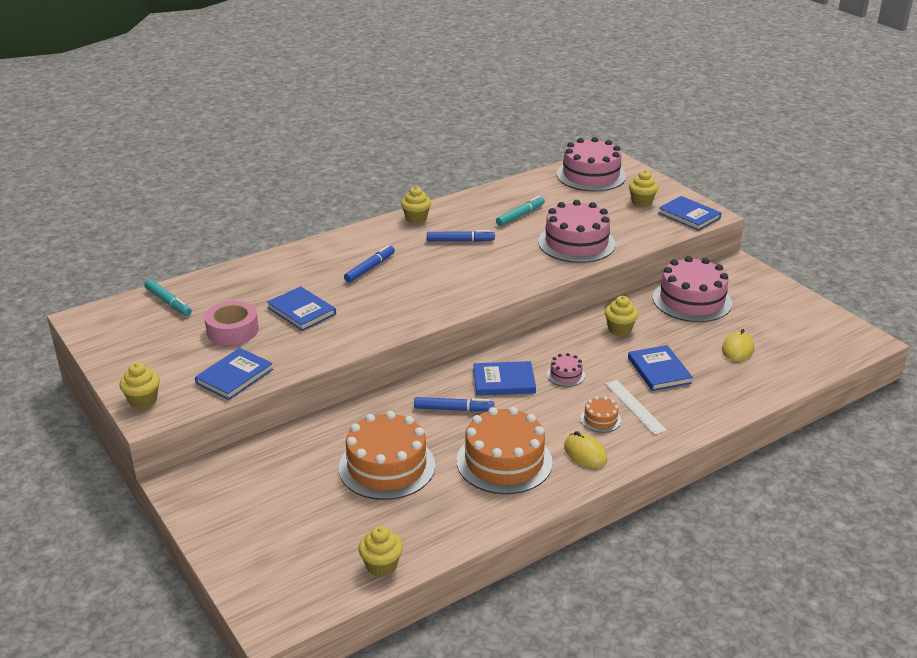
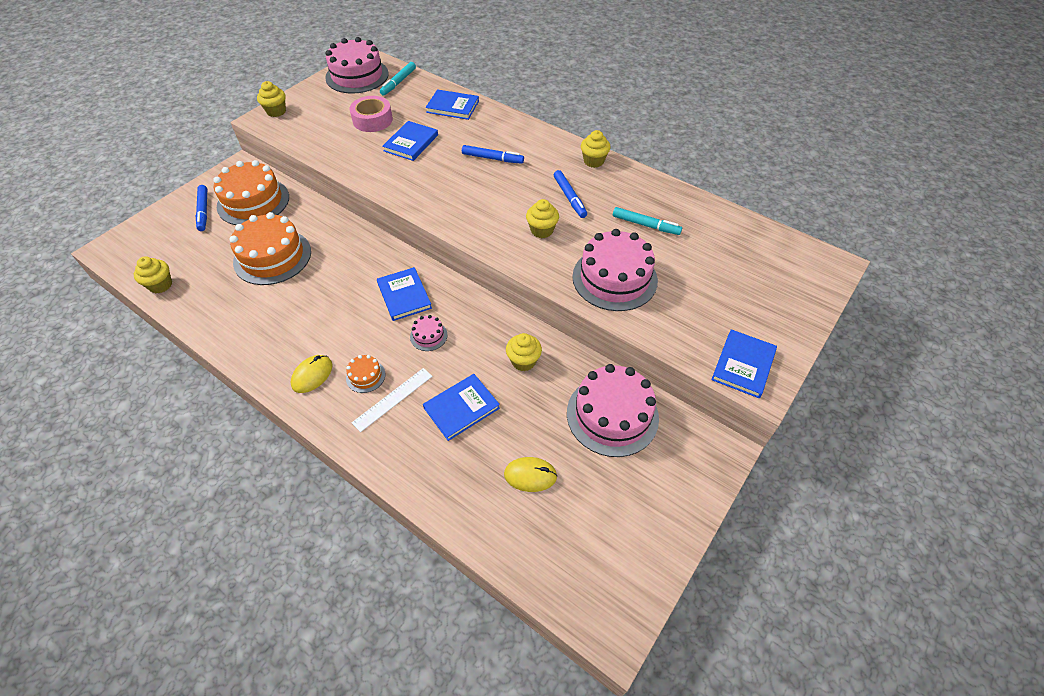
camera: 70 degrees right, 20 degrees up
(234, 376) = (314, 139): blue book -> blue book (453, 107)
(453, 409) = (354, 274): blue marker -> blue marker (203, 211)
(504, 461) = (291, 323): orange cake -> orange cake (253, 201)
(591, 175) = (777, 259): pink cake -> pink cake (357, 76)
(641, 202) = (745, 314): yellow cupcake -> yellow cupcake (542, 230)

